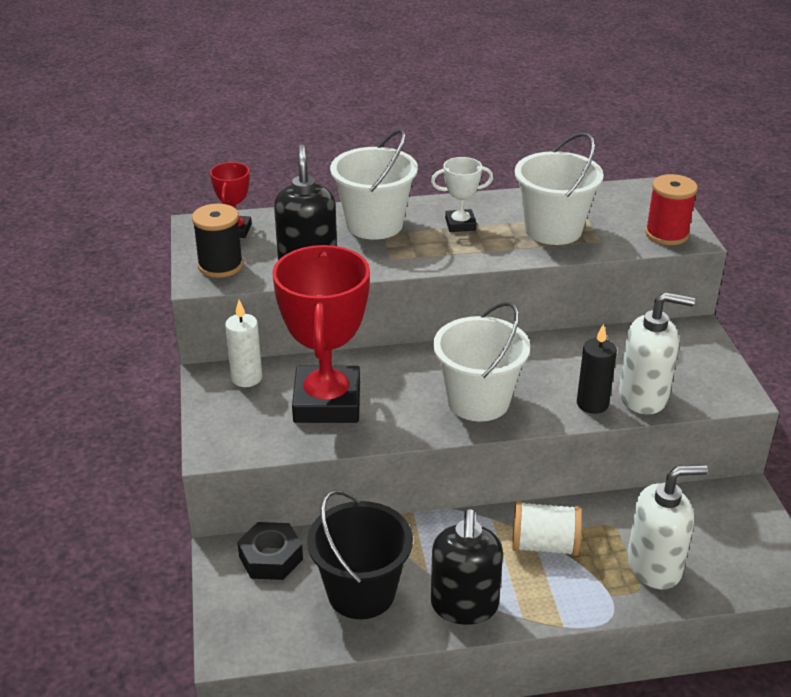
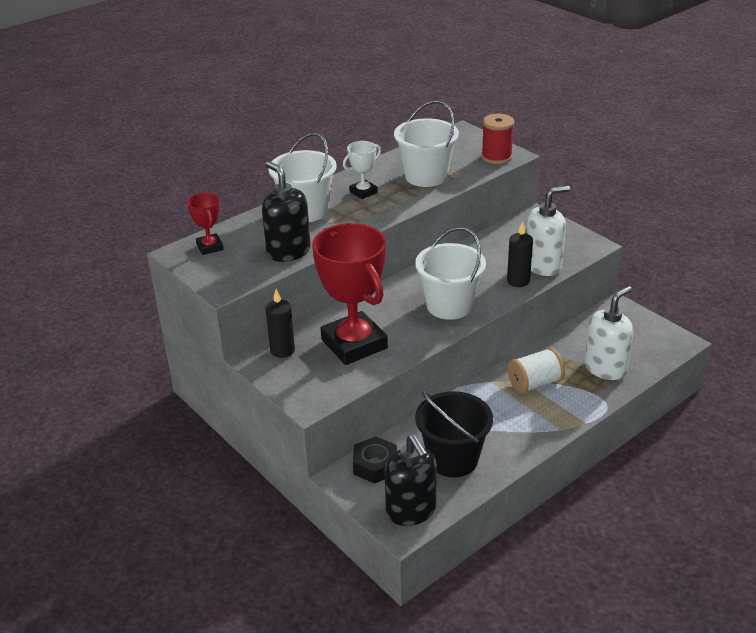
camera: 30 degrees left, 0 degrees up
(220, 266) = (227, 274): black spool -> none
(246, 378) = (282, 350): white candle -> black candle
(464, 606) = (521, 438): black soap dispenser -> black soap dispenser (411, 511)

